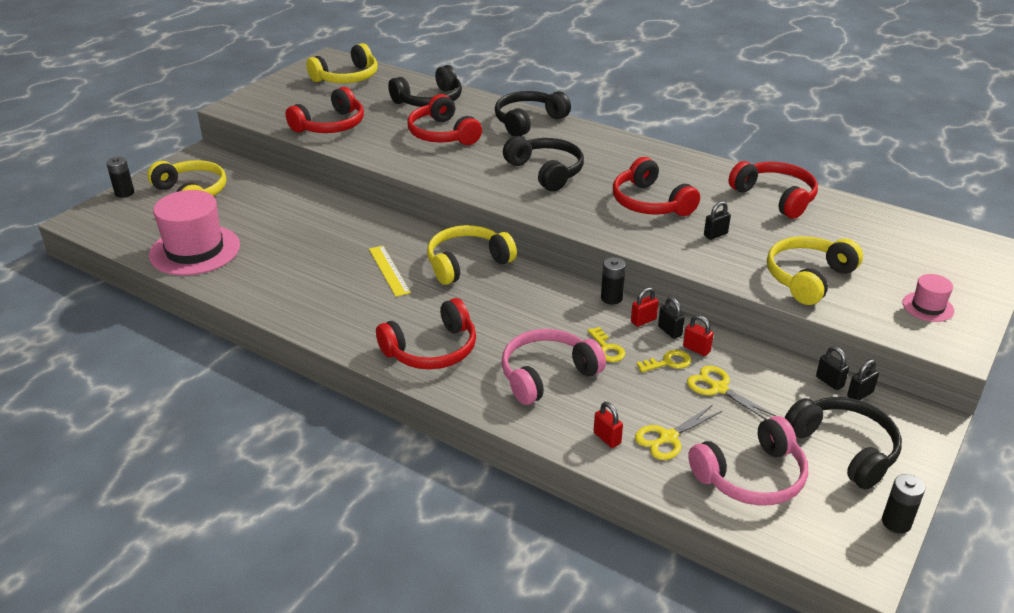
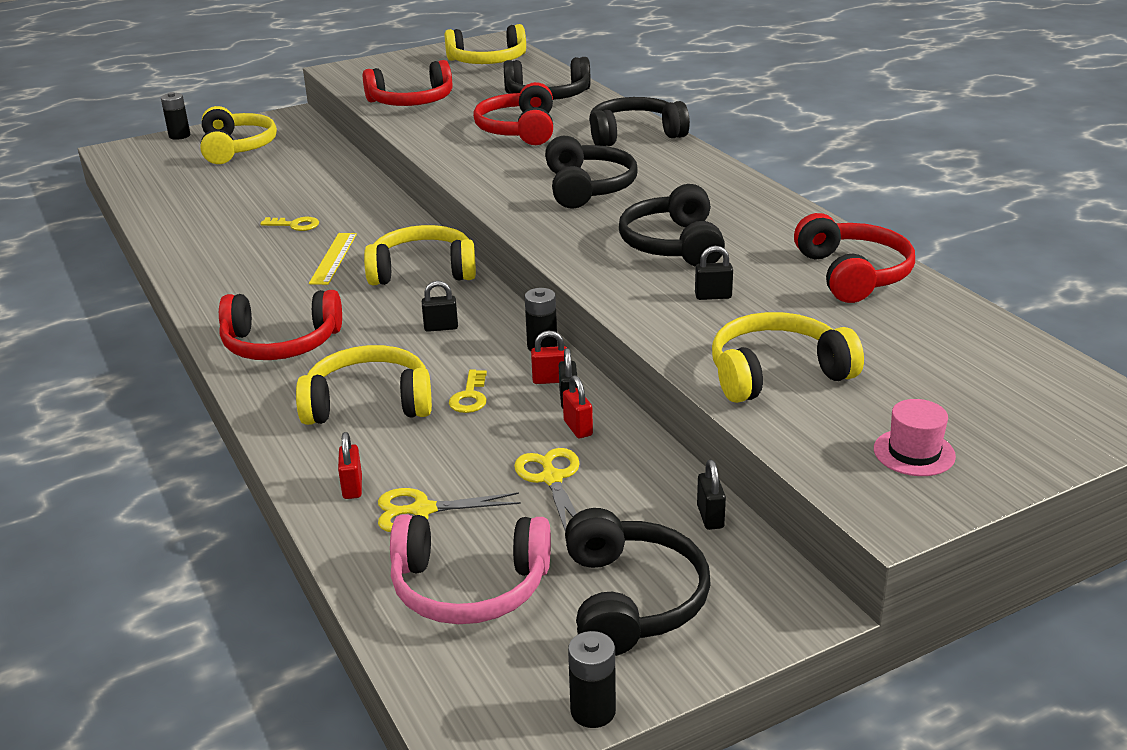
camera: 30 degrees right, 5 degrees down
(195, 250) = (177, 197): pink hat -> none
(547, 375) = (369, 403): pink headphones -> yellow headphones
(650, 203) = (673, 244): red headphones -> black headphones
(668, 362) = (524, 432): yellow key -> yellow key (295, 225)
(860, 394) = (735, 545): black padlock -> black padlock (441, 327)

